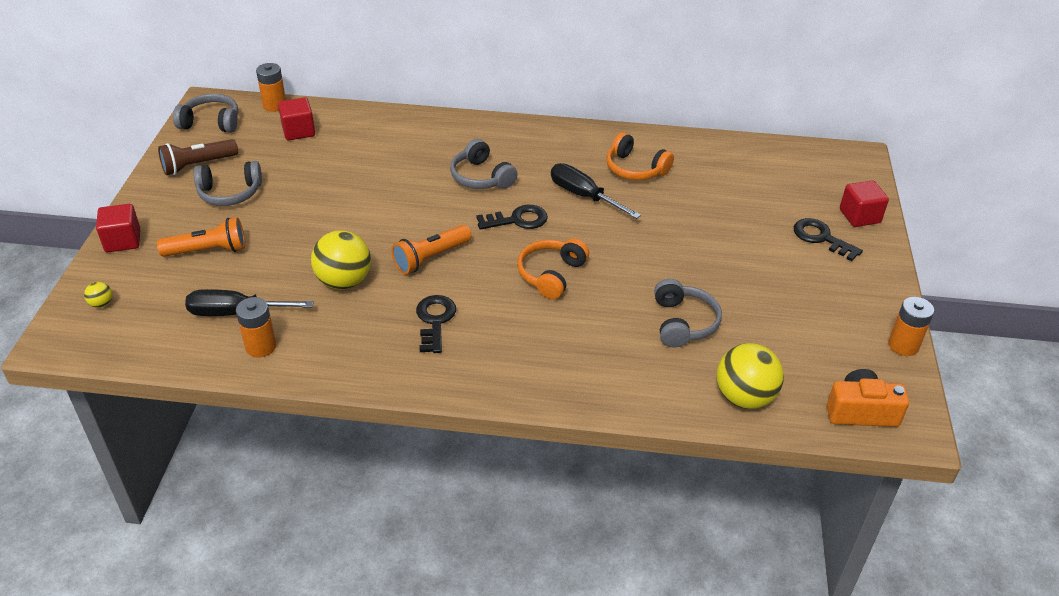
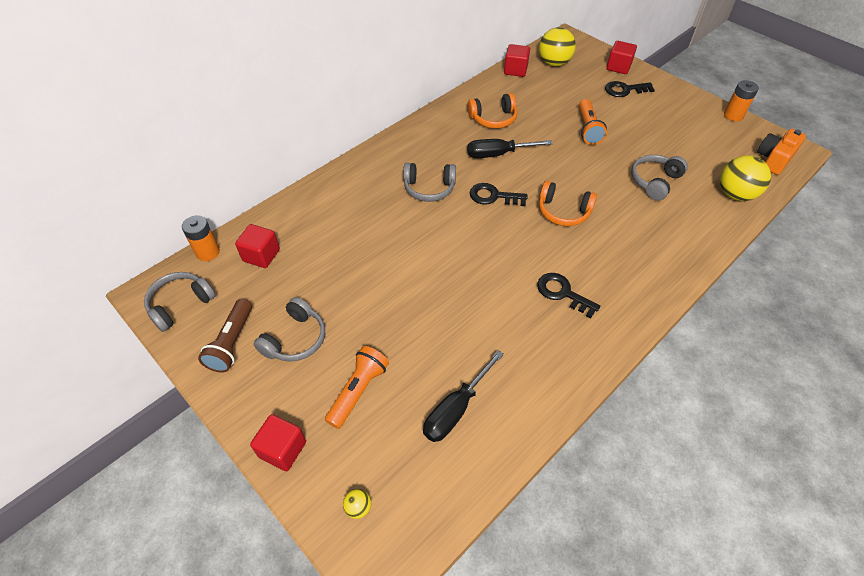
camera: 50 degrees left, 10 degrees up
(261, 346) = (510, 412): orange battery -> none
(344, 281) = (476, 321): yellow ball -> yellow ball (554, 63)
(430, 258) = (493, 260): orange flashlight -> orange flashlight (588, 129)
(518, 220) = (493, 196): black key -> black key turned 105 degrees counterclockwise
(551, 275) = (563, 211): orange headphones -> orange headphones turned 45 degrees counterclockwise
(683, 323) = (654, 181): grey headphones -> grey headphones turned 90 degrees counterclockwise
(738, 147) = (515, 70): none -> red cube

